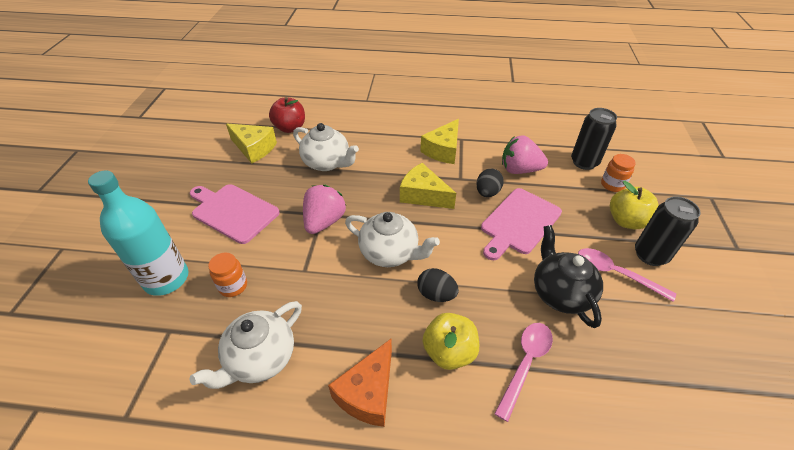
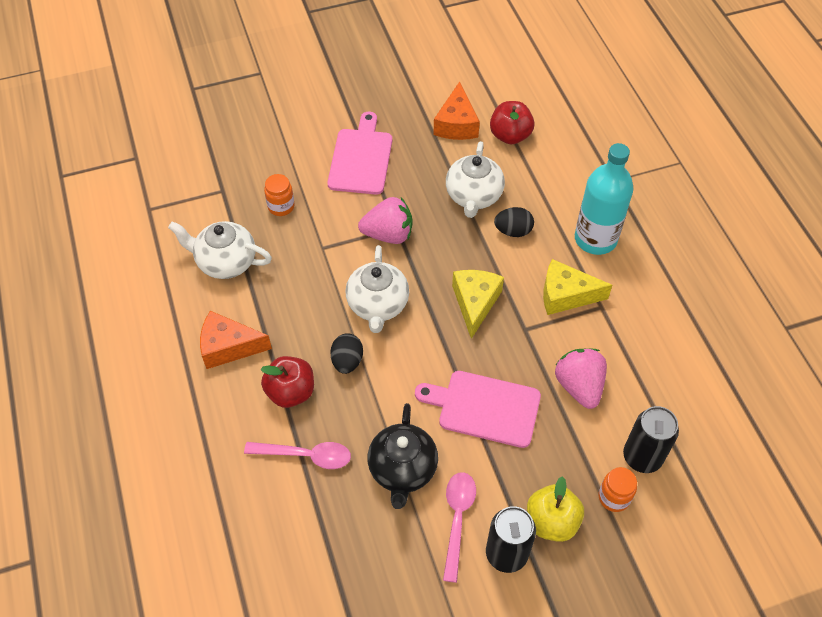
camera: 65 degrees right, 10 degrees up
(166, 279) = (266, 158): turquoise bottle -> turquoise bottle (595, 239)
(254, 148) = (456, 124): yellow cheese -> orange cheese
(449, 352) = (291, 392): yellow apple -> red apple
(487, 192) = (516, 363): black egg -> black egg (513, 231)
(560, 293) = (402, 469): black teapot -> black teapot turned 135 degrees clockwise

